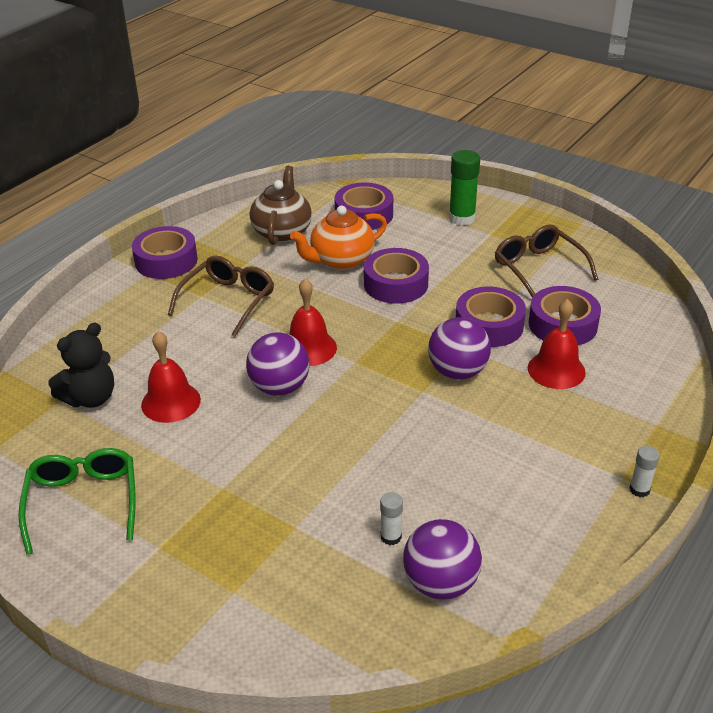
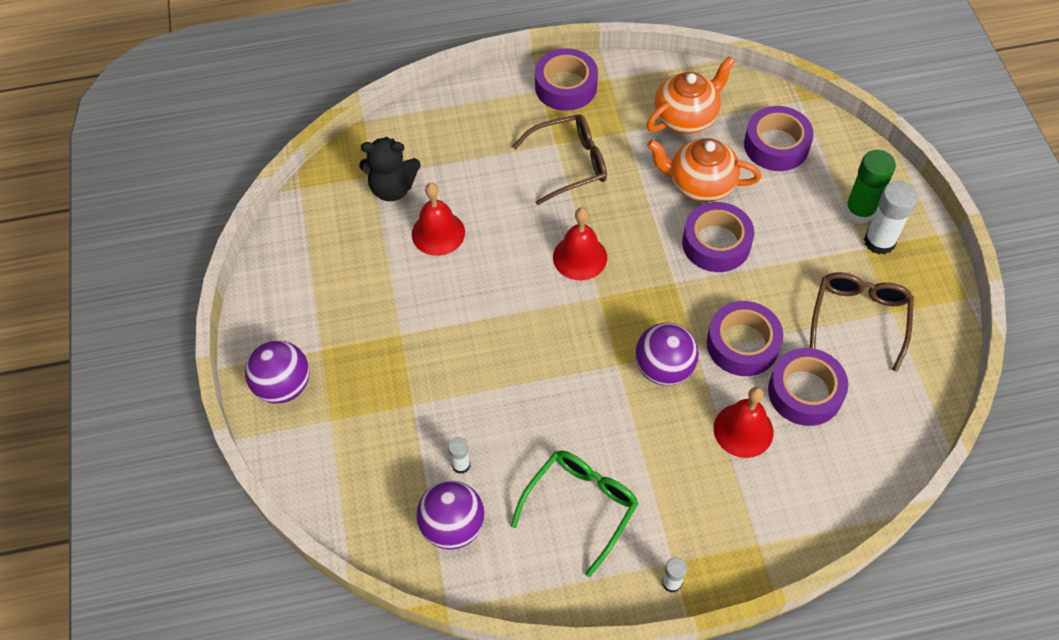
camera: 45 degrees right, 20 degrees up
(83, 502) = (311, 275): green glasses -> green glasses (581, 506)
(280, 387) = (521, 278): purple ball -> purple ball (283, 386)
(282, 232) = (686, 117): brown teapot -> orange teapot
(494, 226) = (879, 241): none -> white glue stick

